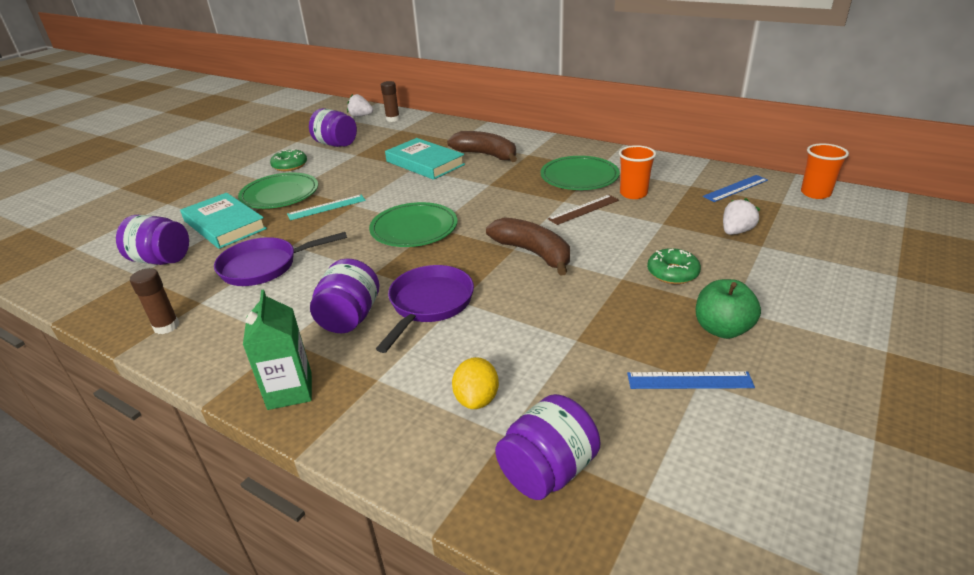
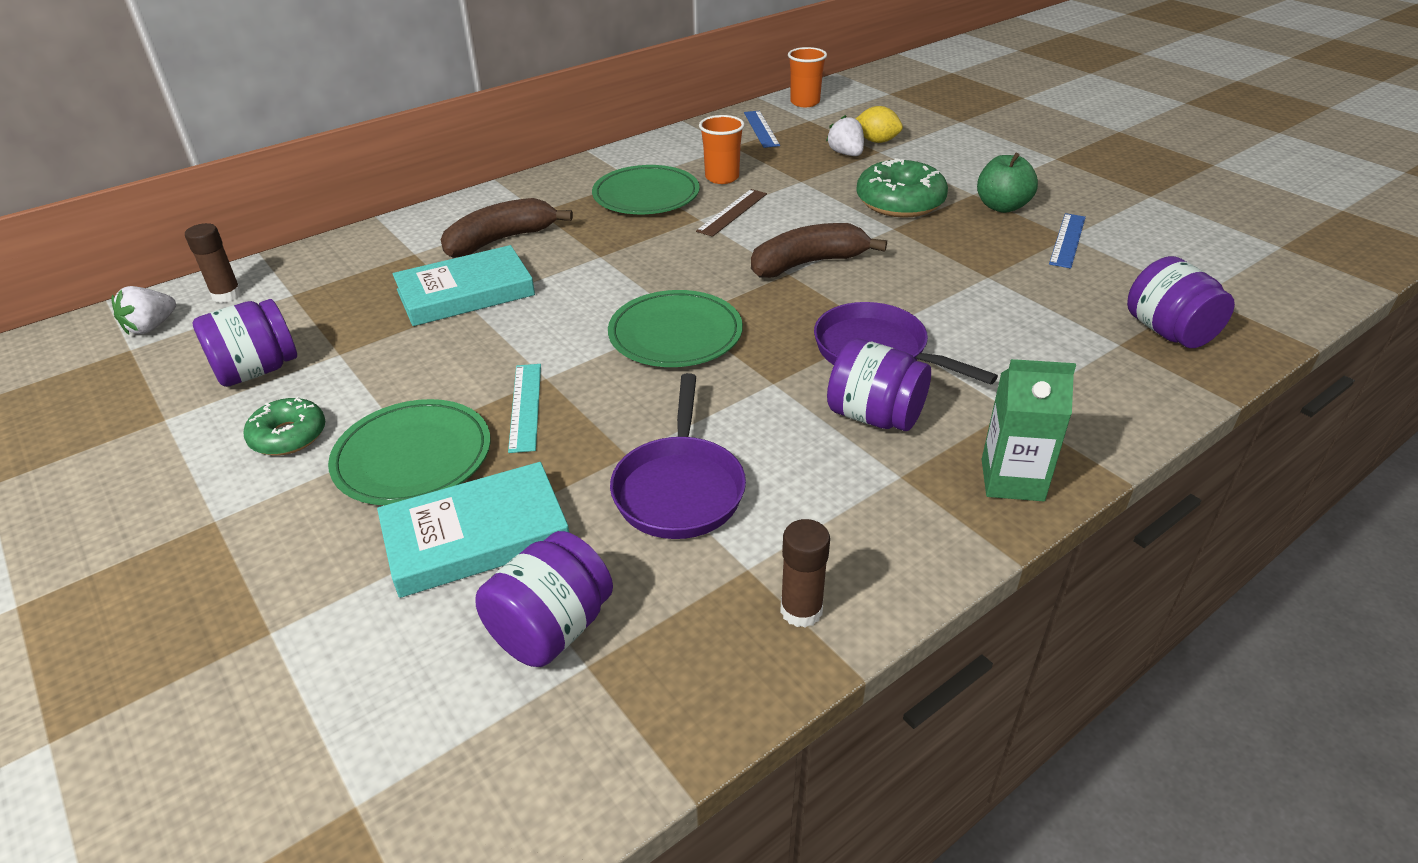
camera: 70 degrees left, 5 degrees up
(476, 399) = (1063, 350): yellow lemon -> yellow lemon (876, 141)
(584, 209) = (732, 212): brown ruler -> brown ruler turned 45 degrees clockwise
(672, 273) = (900, 202): green donut -> green donut, size x1.63

